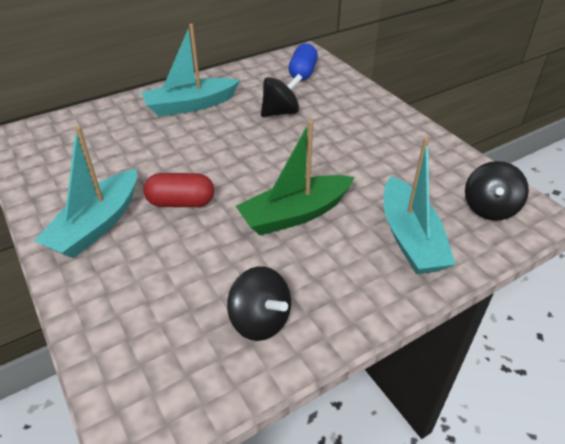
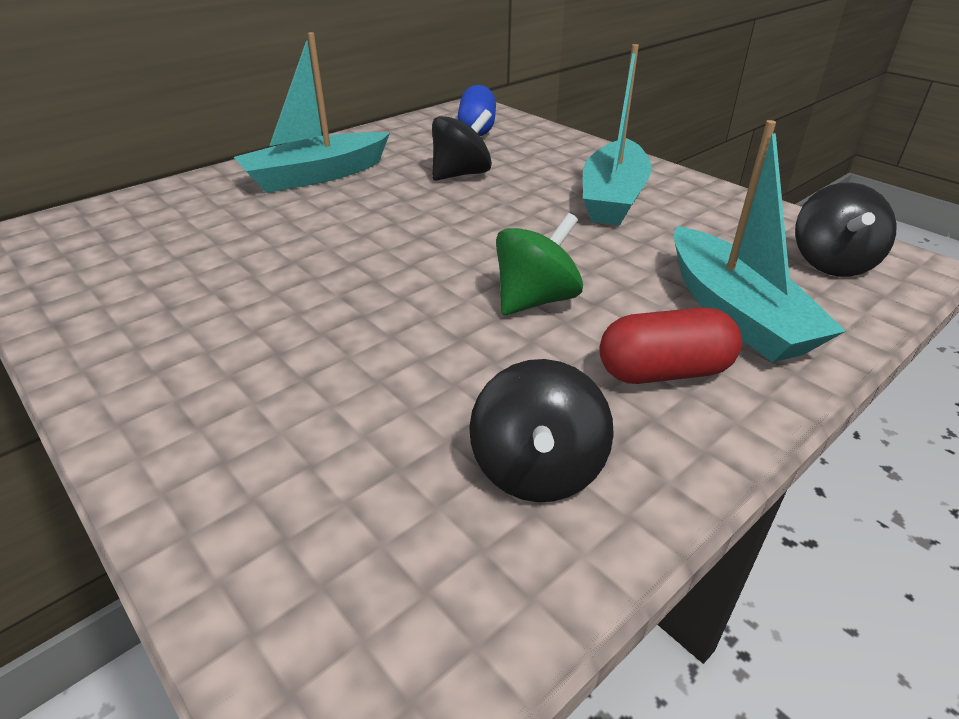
camera: 10 degrees left, 5 degrees down
(97, 225) = (186, 350): turquoise boat -> turquoise boat (613, 198)
(181, 202) = (334, 302): red capsule -> red capsule (663, 372)
(260, 320) = (537, 469): black spinning top -> black spinning top turned 60 degrees clockwise
(295, 214) = (535, 300): green boat -> green spinning top

